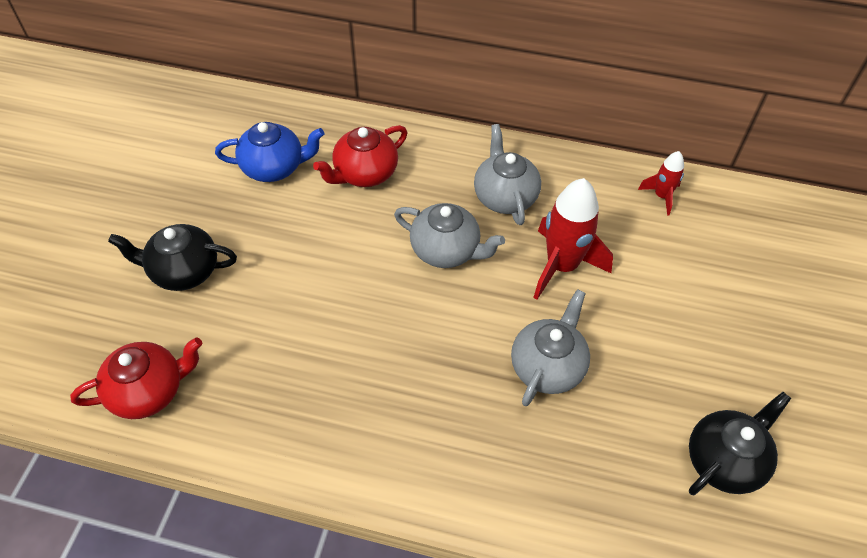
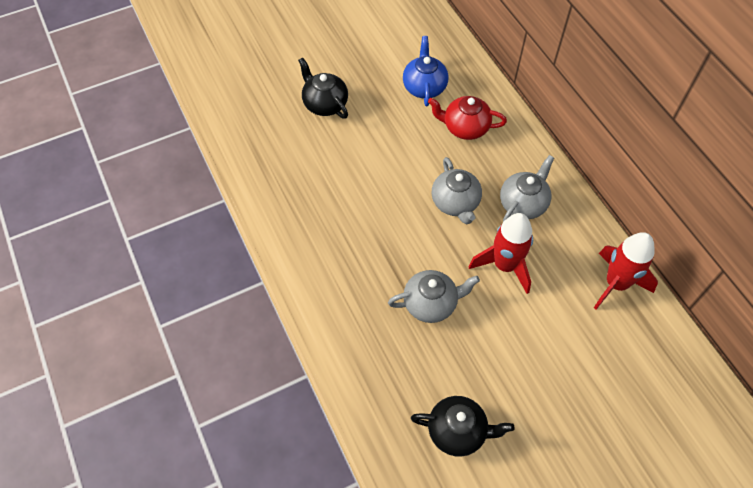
camera: 50 degrees right, 5 degrees up
(149, 391) = (252, 146): red teapot -> none
(274, 167) = (424, 86): blue teapot -> blue teapot turned 135 degrees counterclockwise
(661, 196) = (616, 284): red rocket -> red rocket, size x1.89

